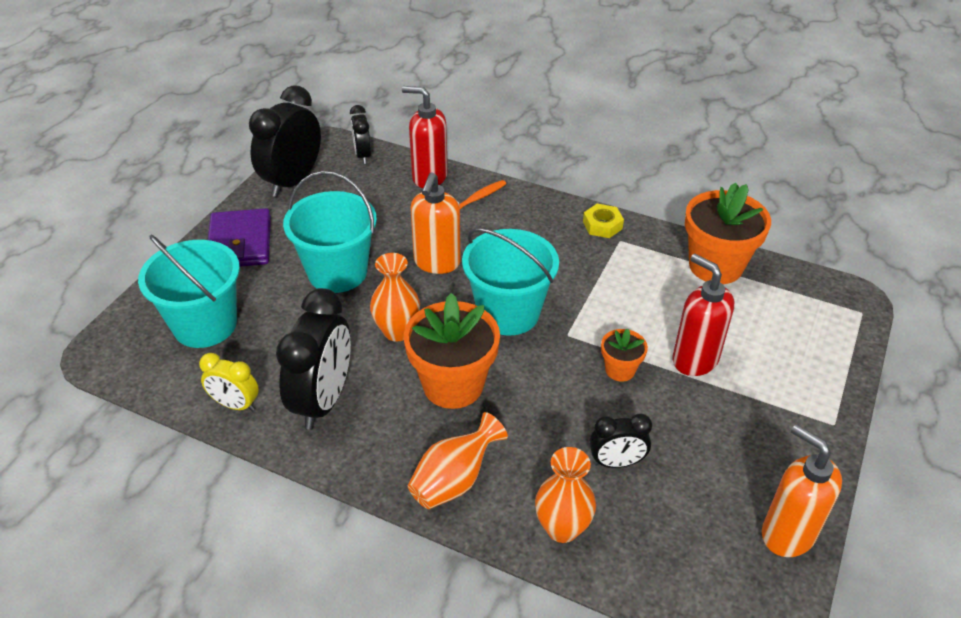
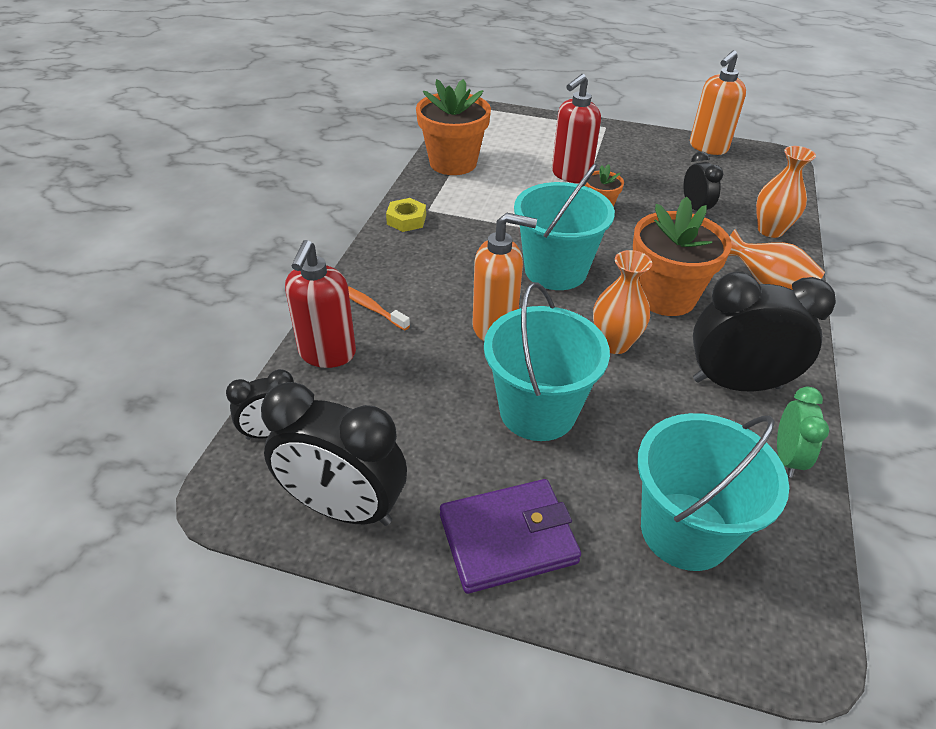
camera: 100 degrees left, 0 degrees up
(235, 405) = (787, 458): yellow clock -> green clock

